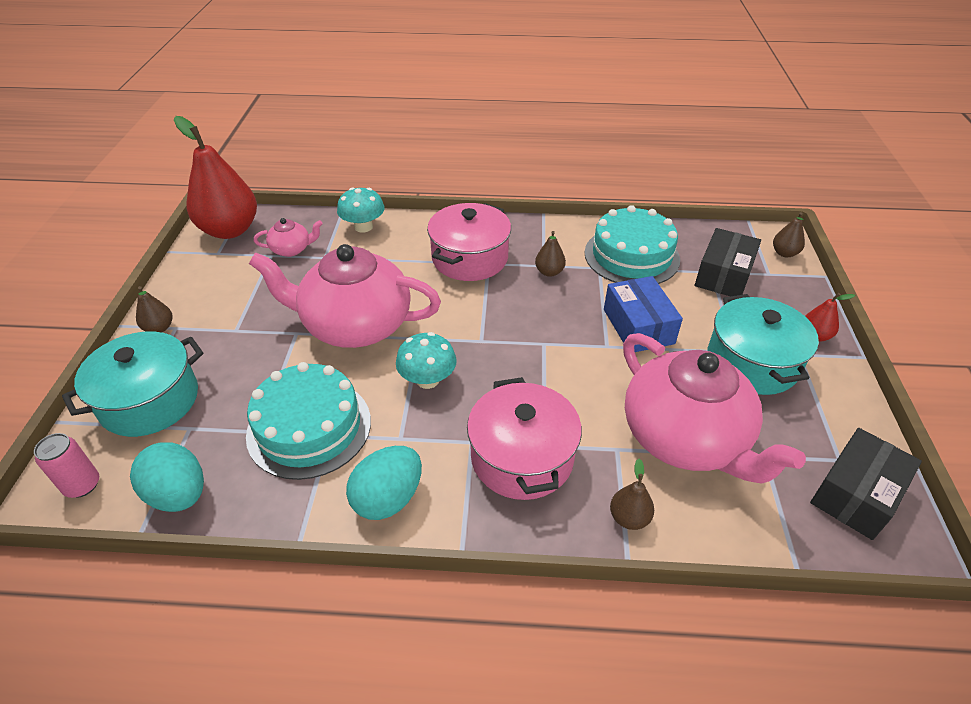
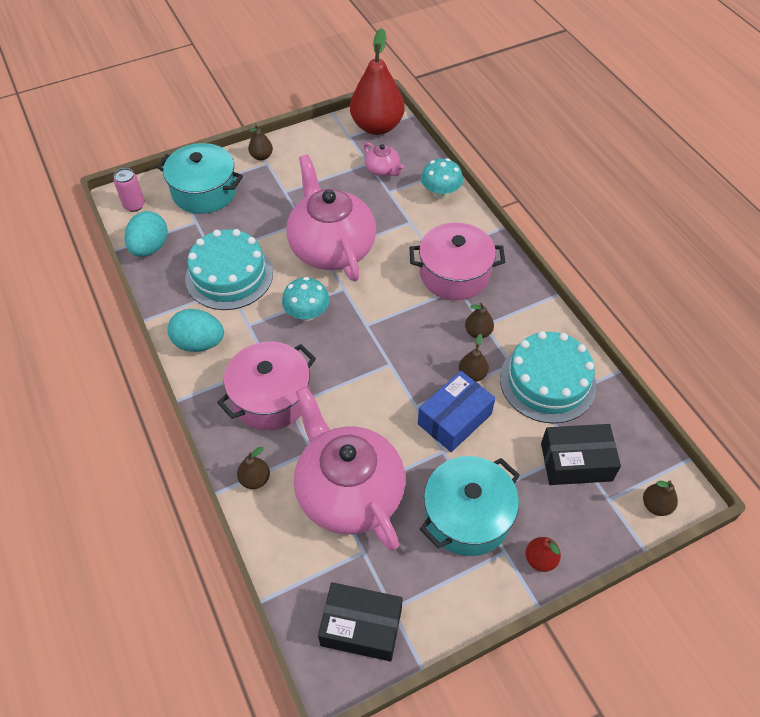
camera: 60 degrees right, 10 degrees up
(595, 295) = (472, 374): none -> brown pear
(685, 438) = (349, 491): pink teapot -> pink teapot turned 120 degrees clockwise

